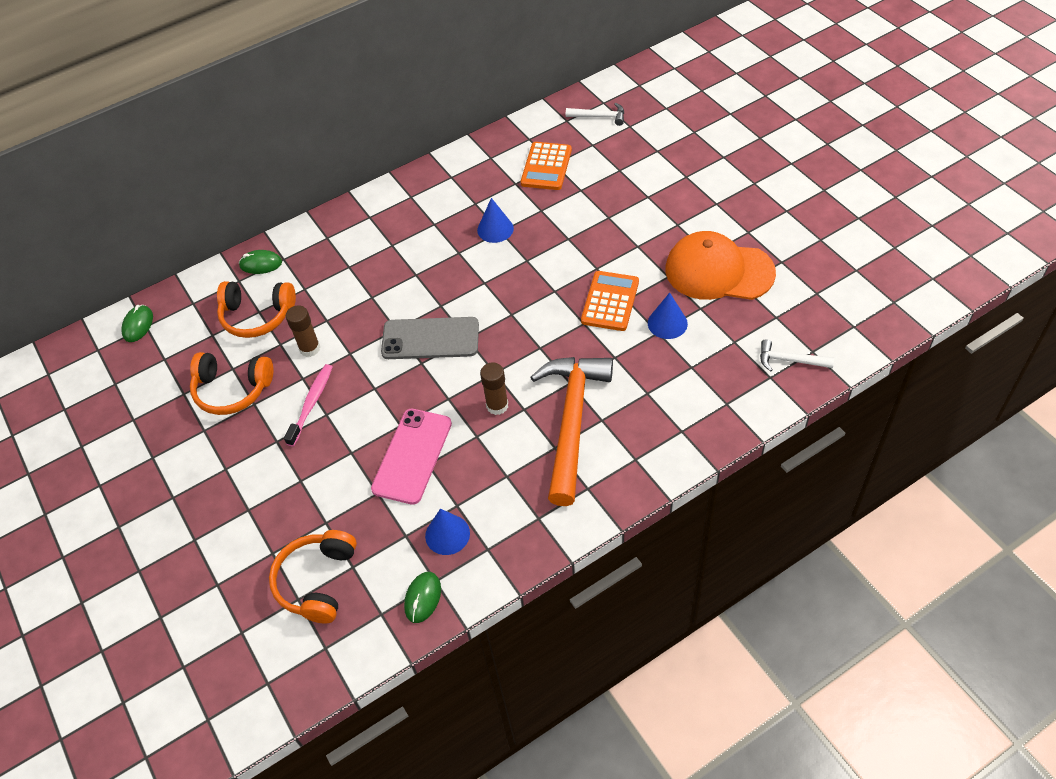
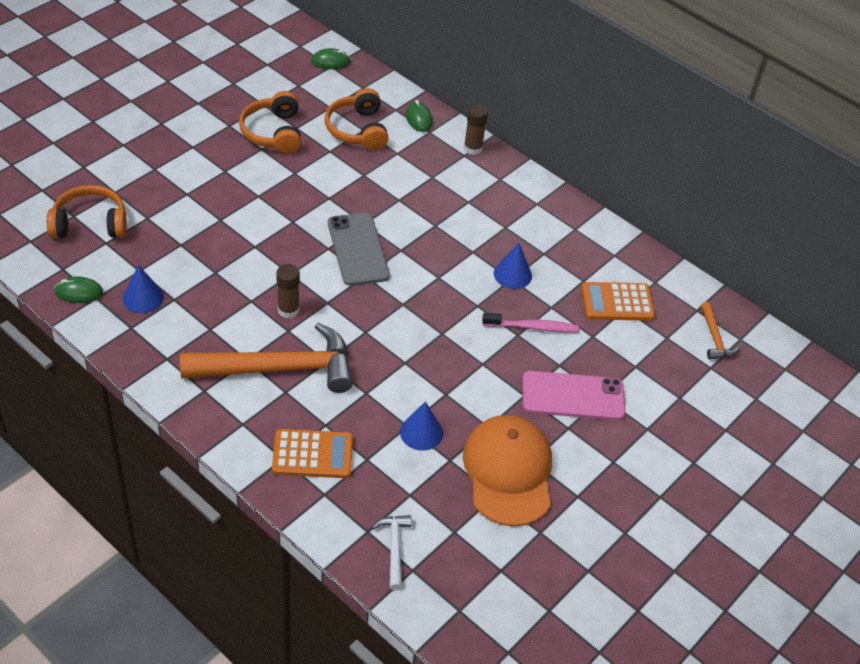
camera: 65 degrees right, 5 degrees down
(310, 348) = (328, 170): brown glue stick -> brown glue stick (473, 148)
(311, 404) = (267, 184): pink toothbrush -> pink toothbrush (532, 327)
(412, 456) = (222, 260): pink phone -> pink phone (573, 396)
(599, 116) = (714, 338): white hammer -> orange hammer
(610, 301) = (439, 380): orange calculator -> orange calculator (312, 454)

